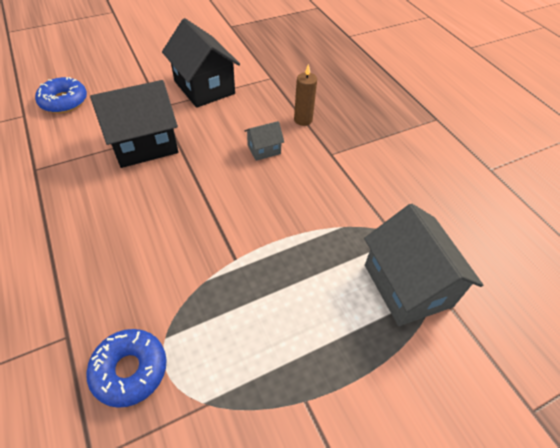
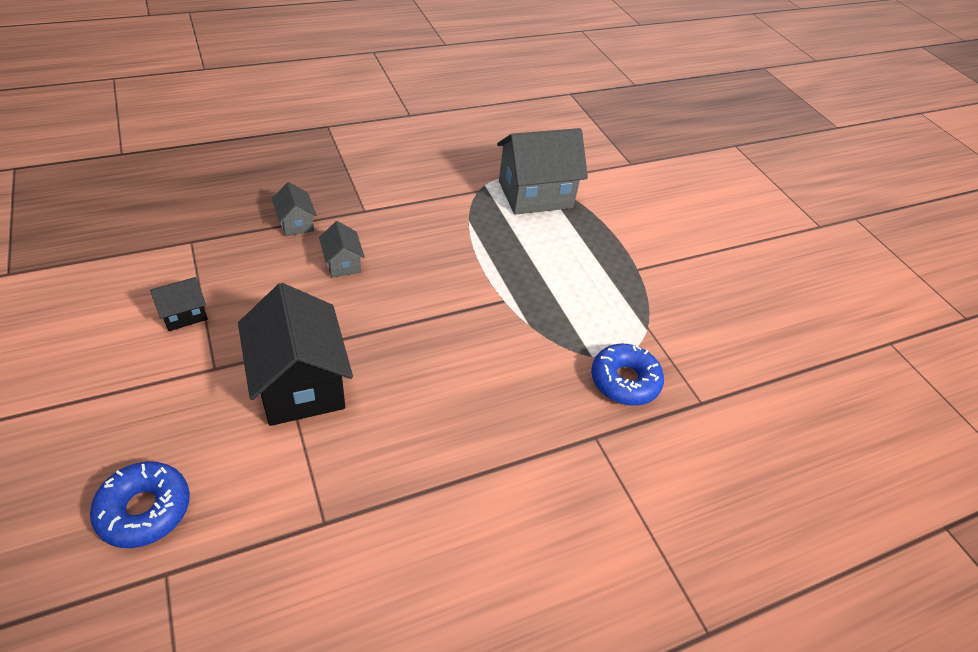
camera: 90 degrees left, 5 degrees down
(204, 87) = (184, 314): black house -> black house, size x0.48
(303, 120) = (296, 223): brown candle -> grey house

